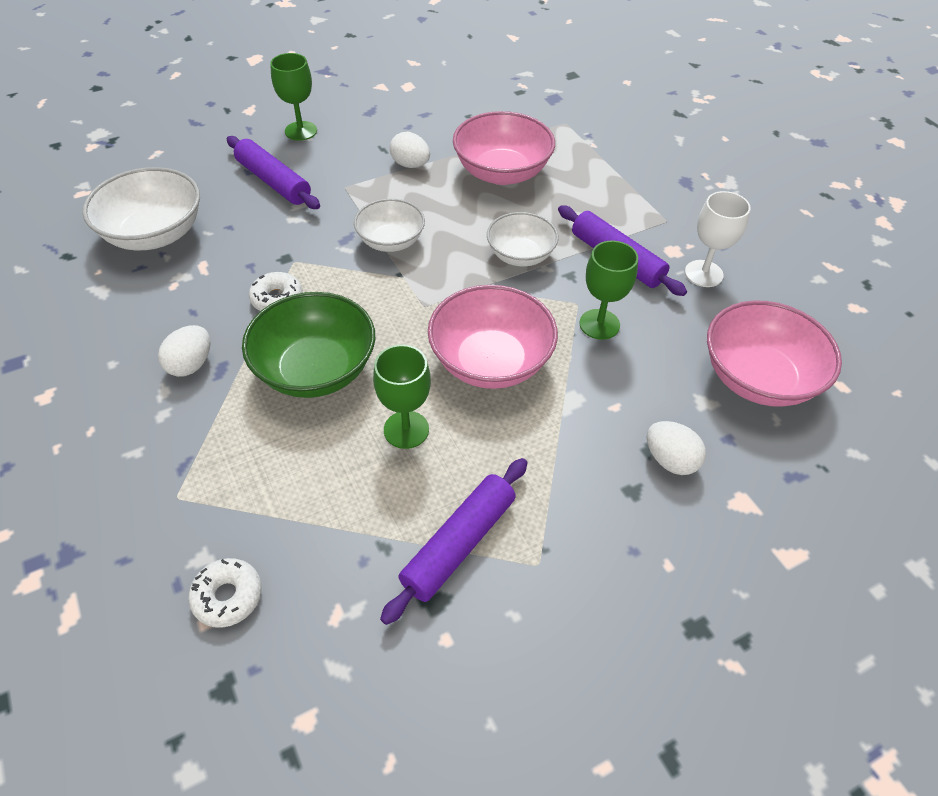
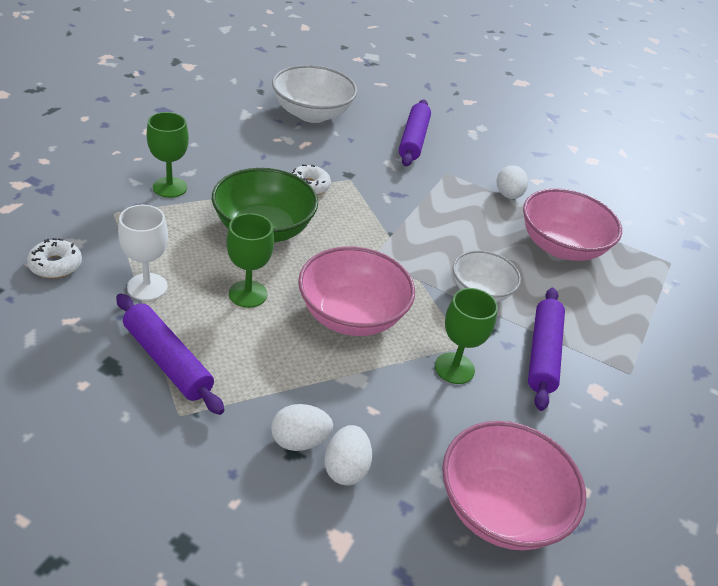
camera: 50 degrees right, 10 degrees down
(191, 364) = (220, 174): white egg -> white egg (299, 441)
(301, 131) = (477, 131): green goblet -> green goblet (170, 187)
(391, 241) = (418, 216): white bowl -> none
(459, 543) = (168, 361): purple rolling pin -> purple rolling pin turned 45 degrees clockwise
(703, 273) = (592, 423): white goblet -> white goblet (147, 287)

